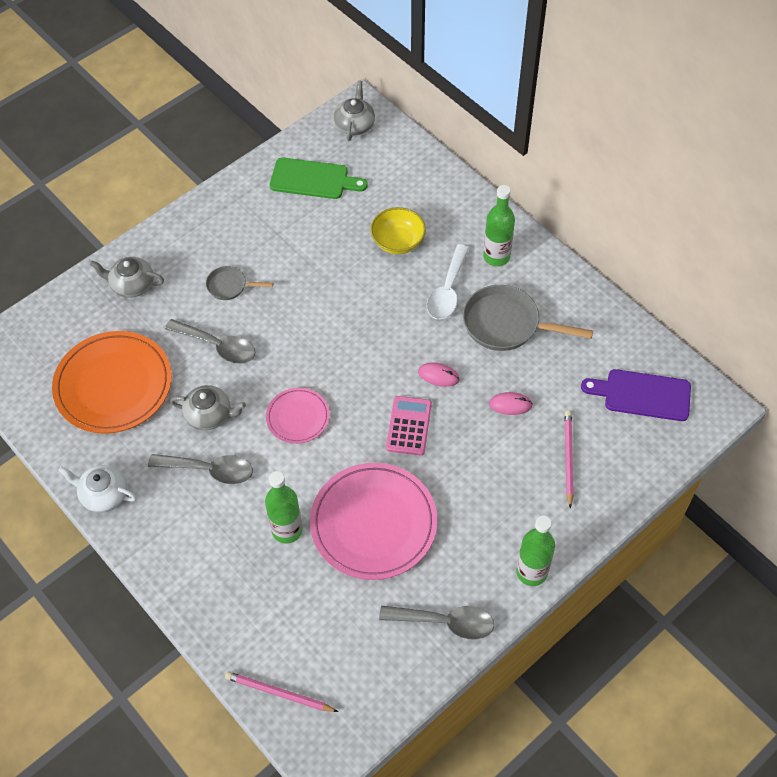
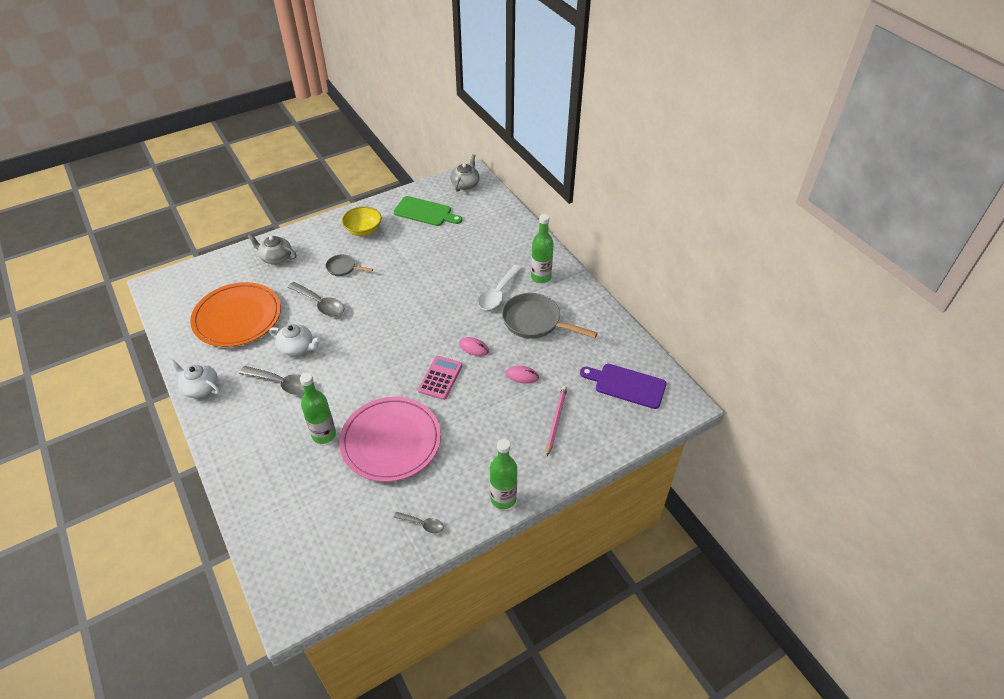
camera: 10 degrees right, 10 degrees down
(209, 415) = (297, 347): grey teapot -> white teapot
(279, 693) = (273, 554): pink pencil -> none
(298, 417) = (360, 359): pink plate -> none
(398, 242) = (472, 258): yellow bowl -> yellow bowl (363, 230)
(445, 622) = (422, 524): grey spoon -> grey spoon, size x0.56

